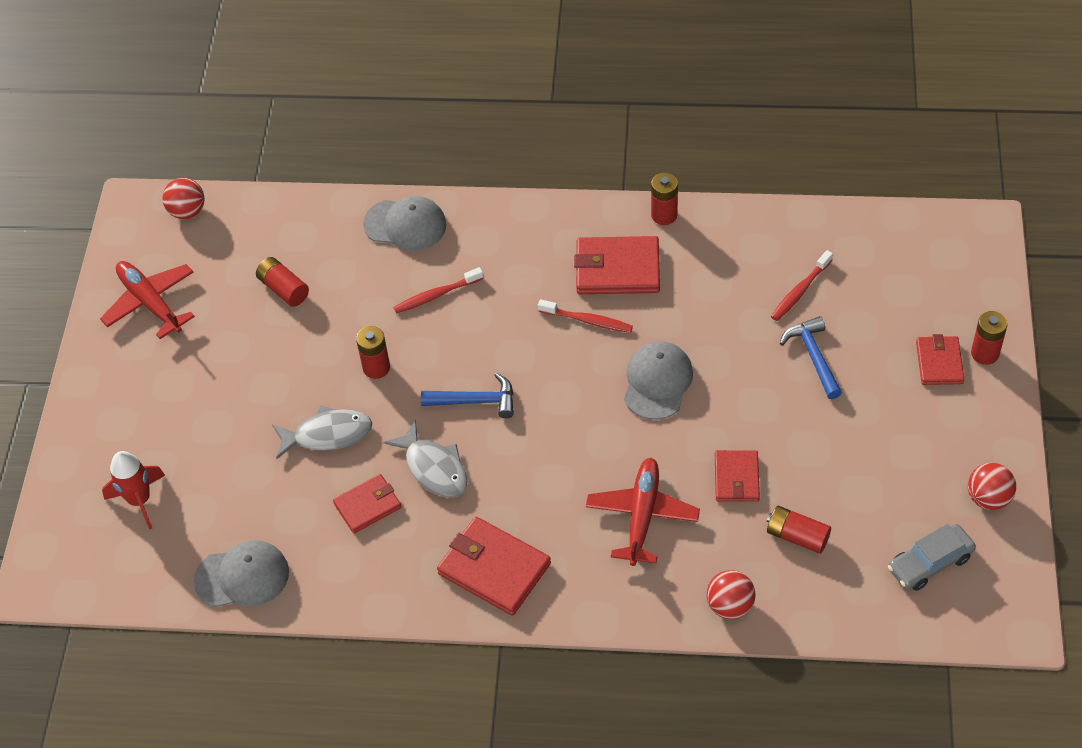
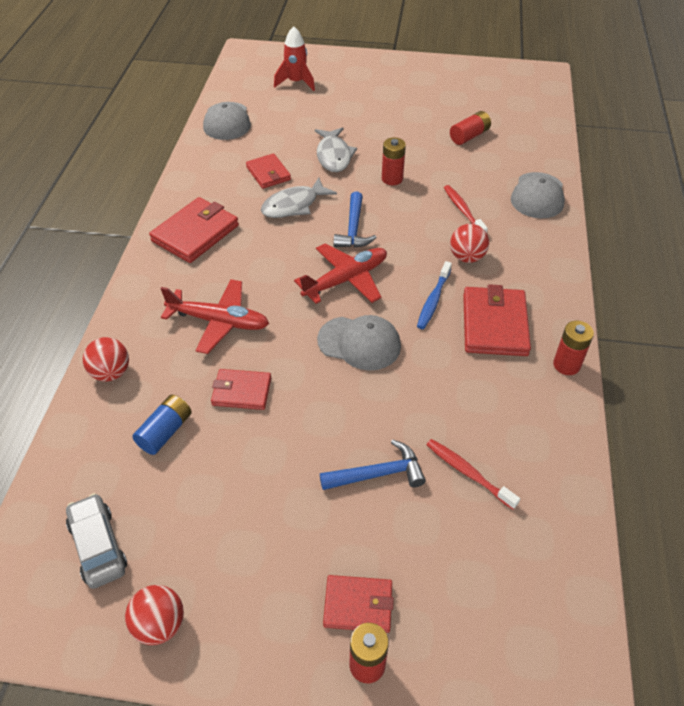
camera: 90 degrees right, 5 degrees down
(150, 303) = (457, 82): red plane -> red plane (346, 280)
(187, 211) = (541, 94): red ball -> red ball (467, 257)
(587, 320) = (433, 300): red toothbrush -> blue toothbrush
(797, 536) = (165, 431): red battery -> blue battery

